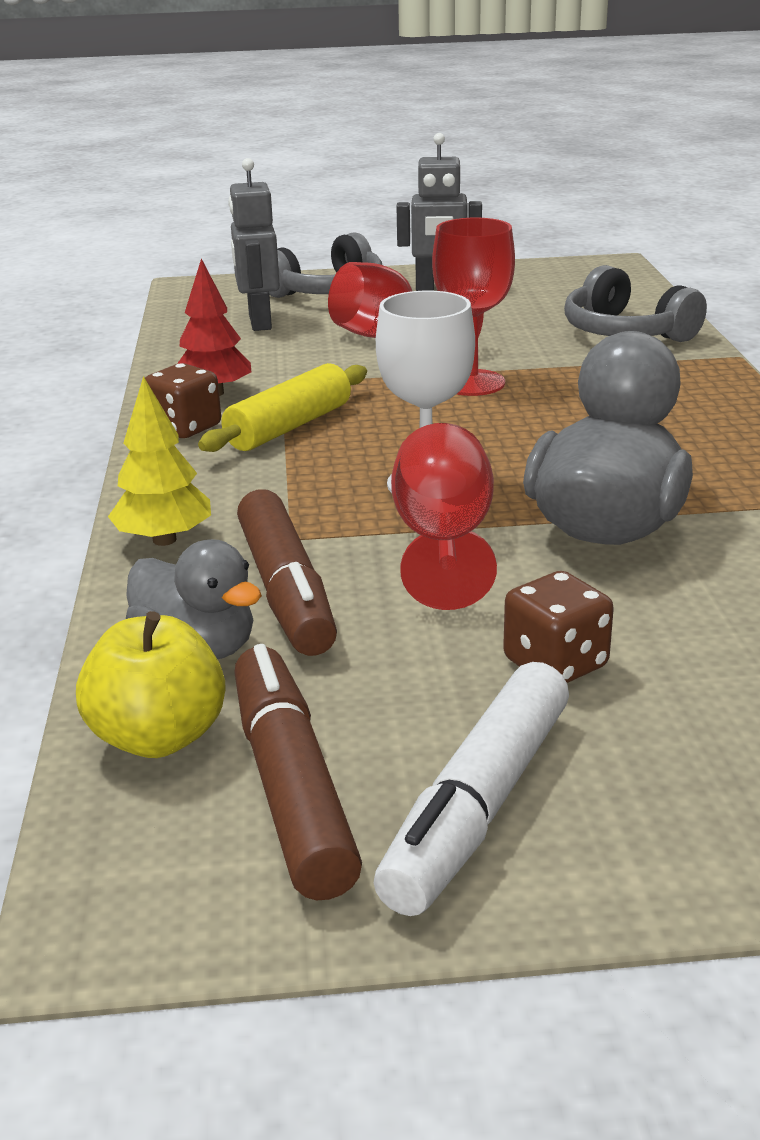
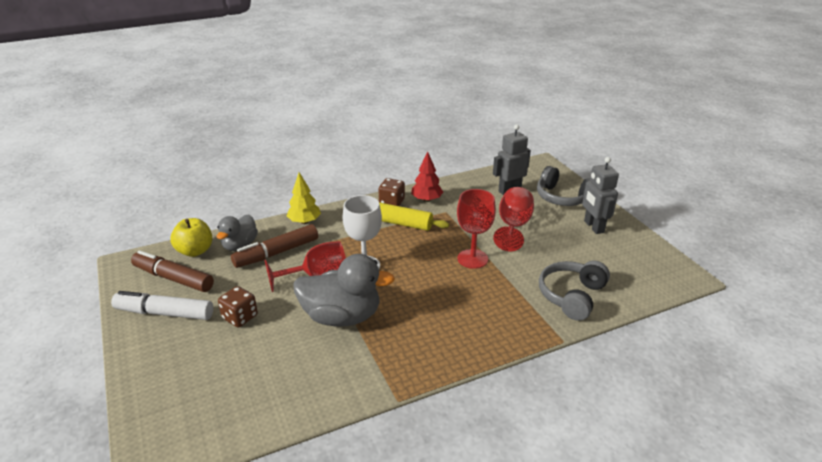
camera: 70 degrees right, 5 degrees up
(291, 786) = (173, 278): brown marker -> brown marker turned 120 degrees counterclockwise

